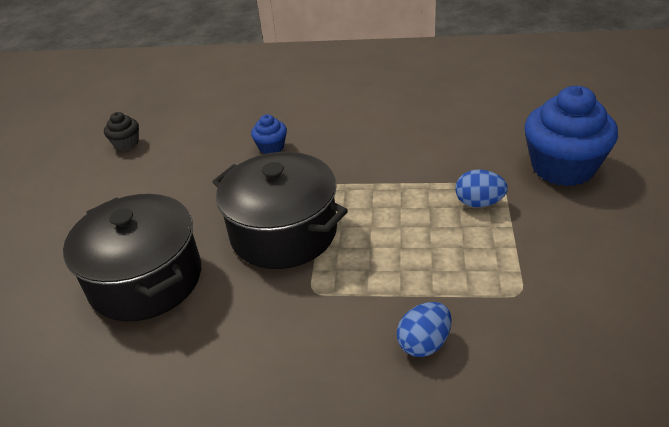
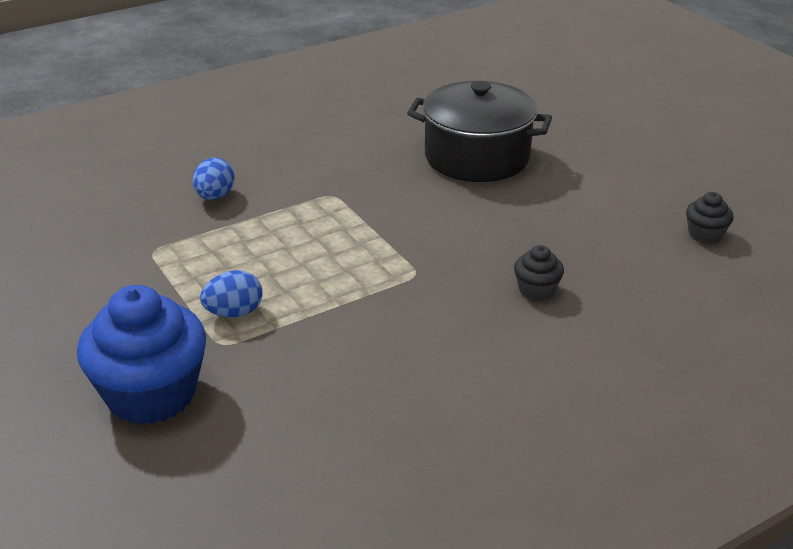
camera: 140 degrees right, 5 degrees down
(271, 147) = (536, 290): blue cupcake -> black cupcake
(283, 232) = (408, 221): black pot -> none

